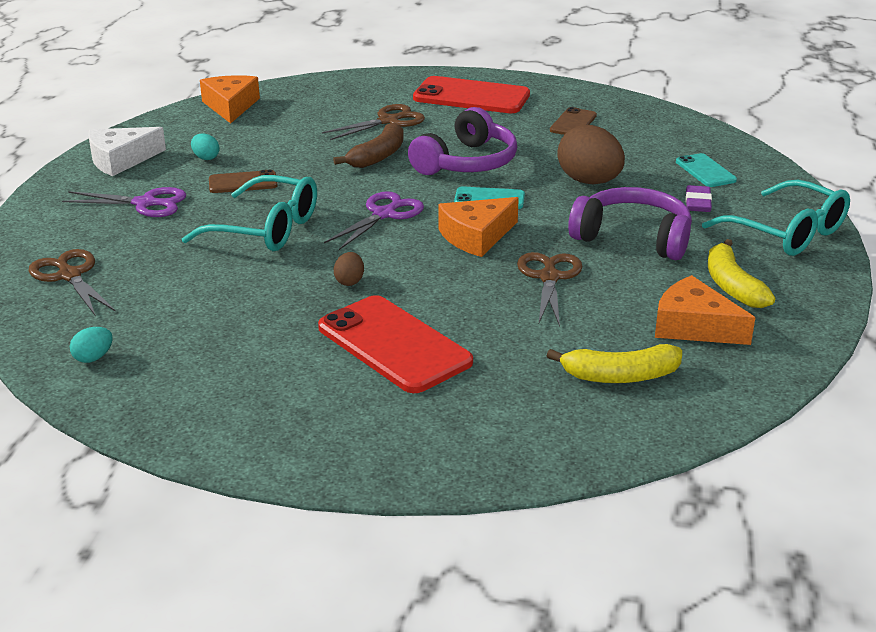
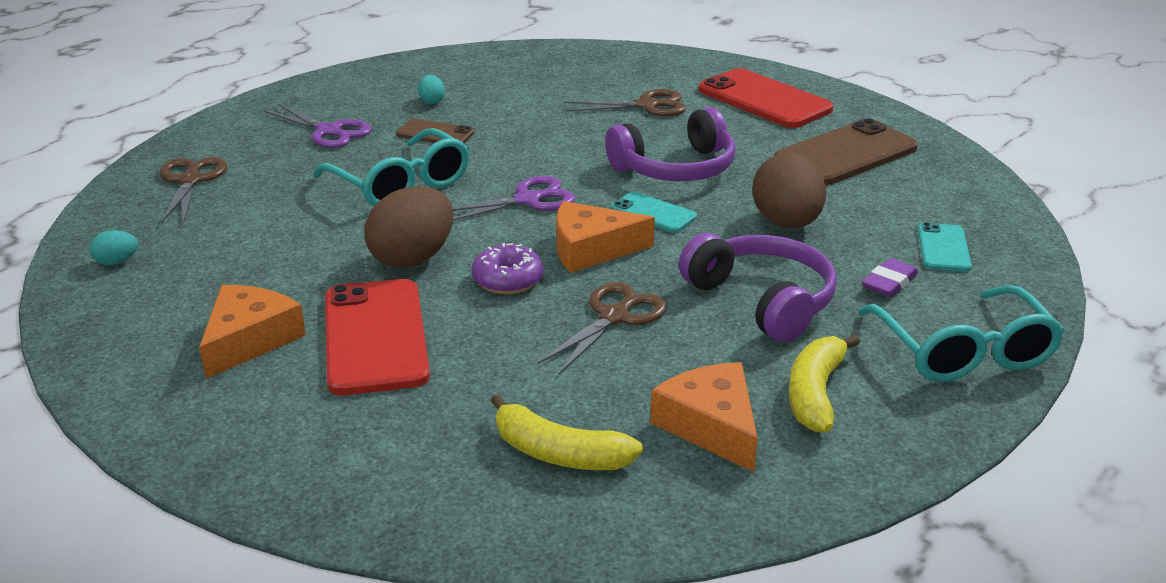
camera: 30 degrees right, 0 degrees up
(121, 160) = (358, 86): white cheese -> none
(230, 106) = (513, 57): orange cheese -> orange cheese (249, 340)
(349, 281) = (413, 258): brown egg -> brown egg, size x2.20
(378, 156) = (593, 139): brown banana -> none
(442, 275) = (507, 280): none -> purple donut
(573, 123) = (845, 154): brown phone -> brown phone, size x1.89

